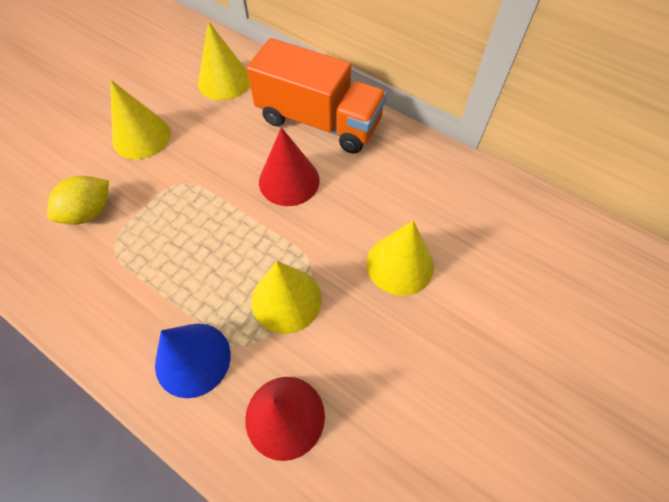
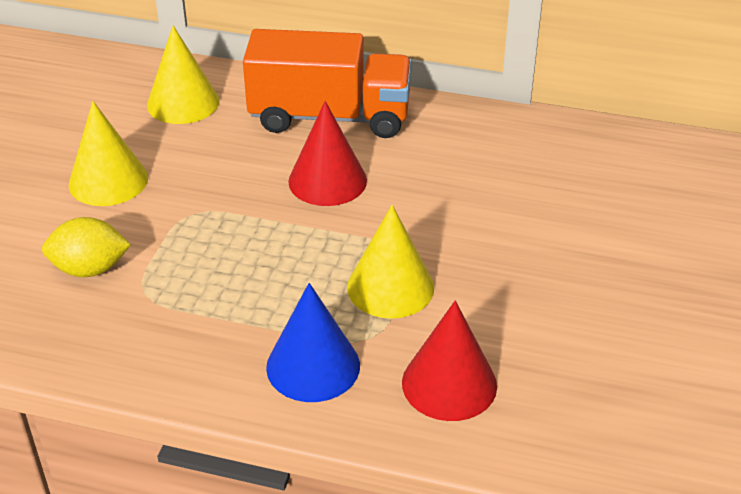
camera: 20 degrees left, 20 degrees down
(90, 212) = (90, 269): yellow lemon -> yellow lemon turned 60 degrees clockwise
(400, 264) = (501, 224): yellow cone -> none

